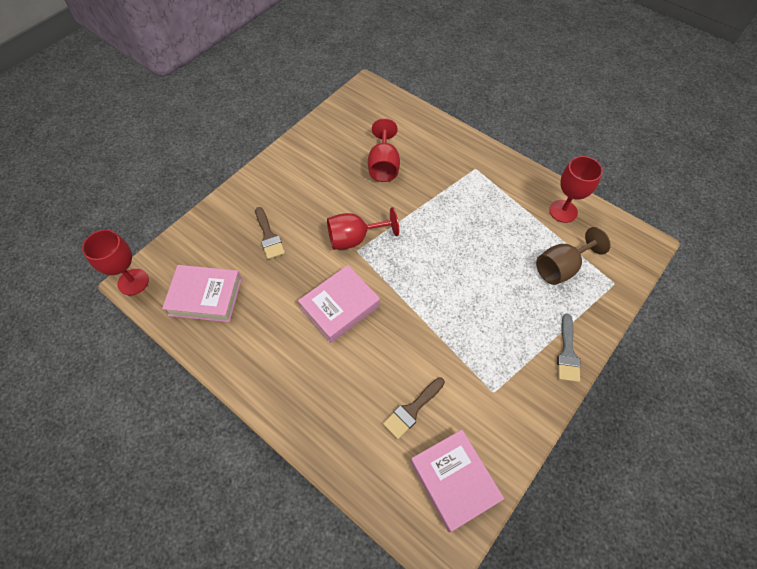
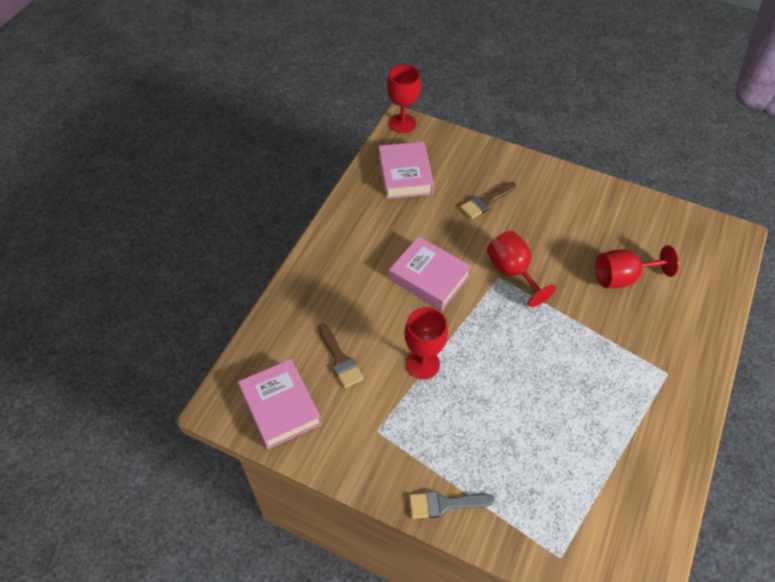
camera: 75 degrees right, 5 degrees down
(412, 410) = (340, 359): brown brush -> brown brush turned 150 degrees counterclockwise
(454, 481) = (280, 407): pink book -> pink book turned 75 degrees counterclockwise
(561, 268) = (558, 489): brown goblet -> none
(563, 211) = (648, 485): red goblet -> red goblet (422, 364)

